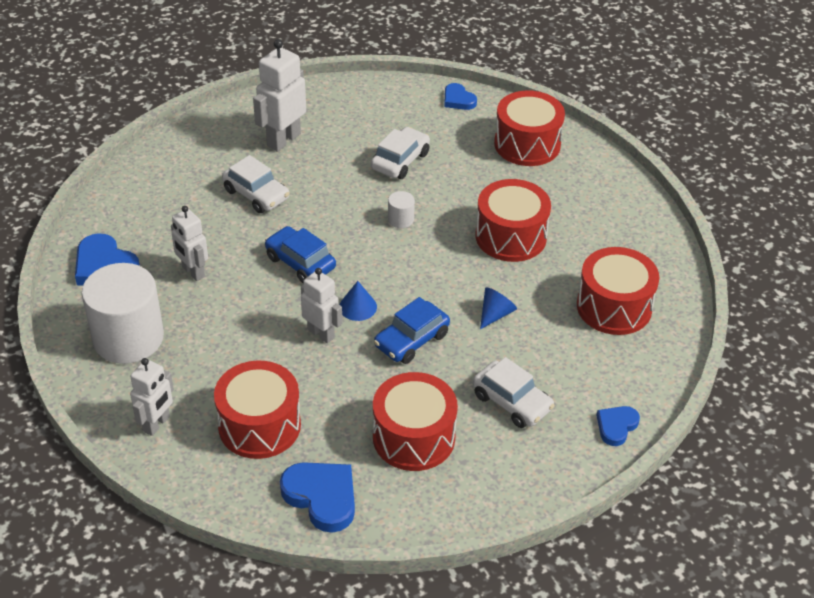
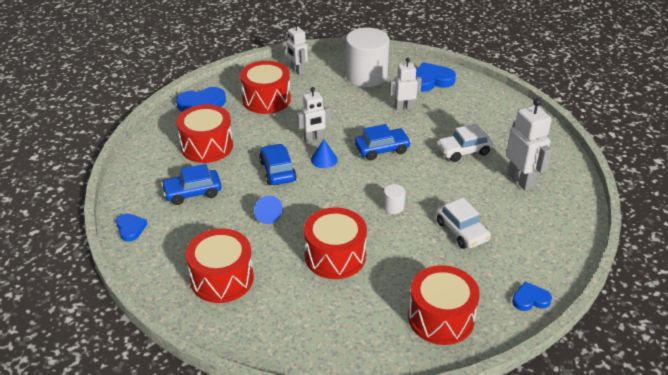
camera: 120 degrees right, 5 degrees down
(512, 402) = (192, 192): white car -> blue car

